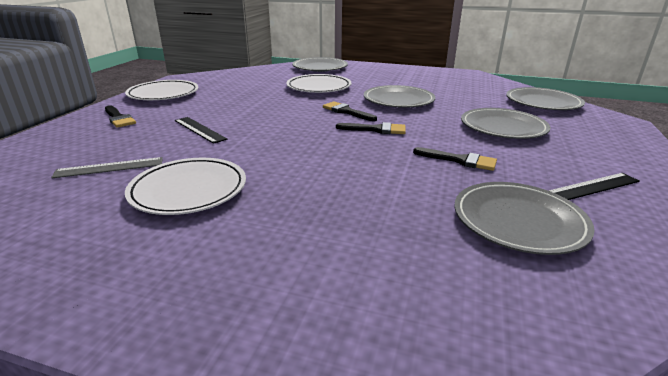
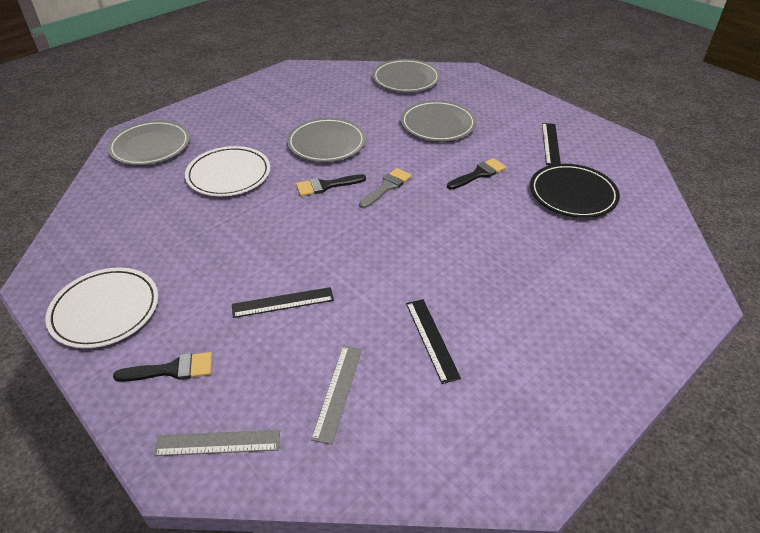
camera: 60 degrees left, 15 degrees up
(53, 144) = (218, 443): none -> grey ruler
(188, 190) = (431, 339): white plate -> black ruler
(376, 129) = (387, 187): black brush -> grey brush
(518, 221) = (572, 194): grey plate -> black plate

